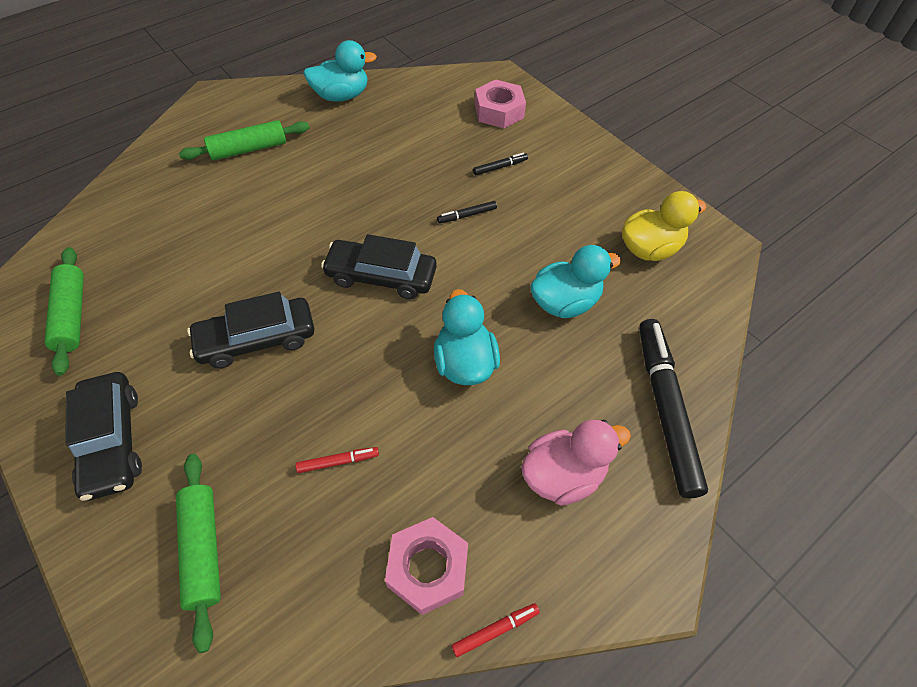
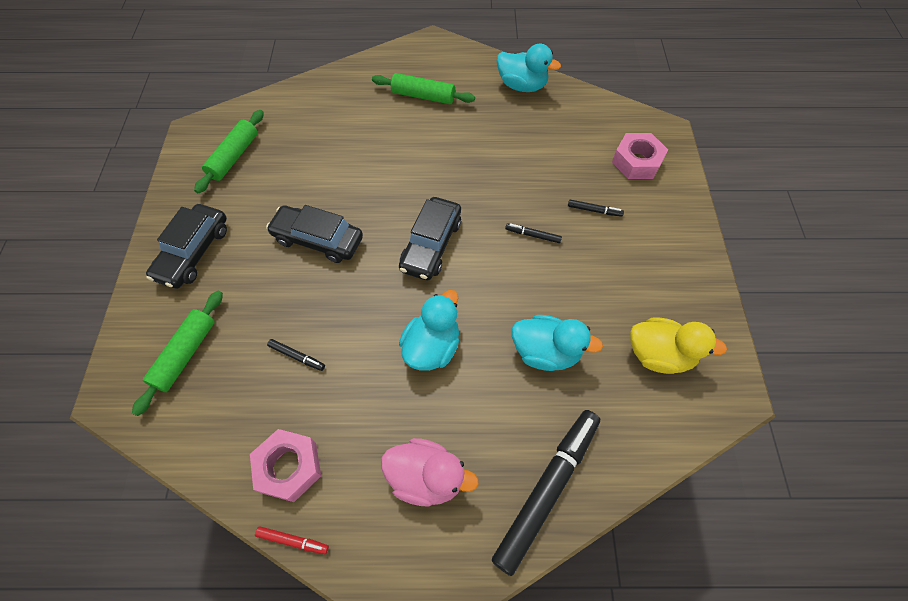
camera: 40 degrees right, 5 degrees up
(338, 461) = (297, 356): red marker -> black marker
(381, 276) = (431, 245): black car -> black car turned 120 degrees counterclockwise

